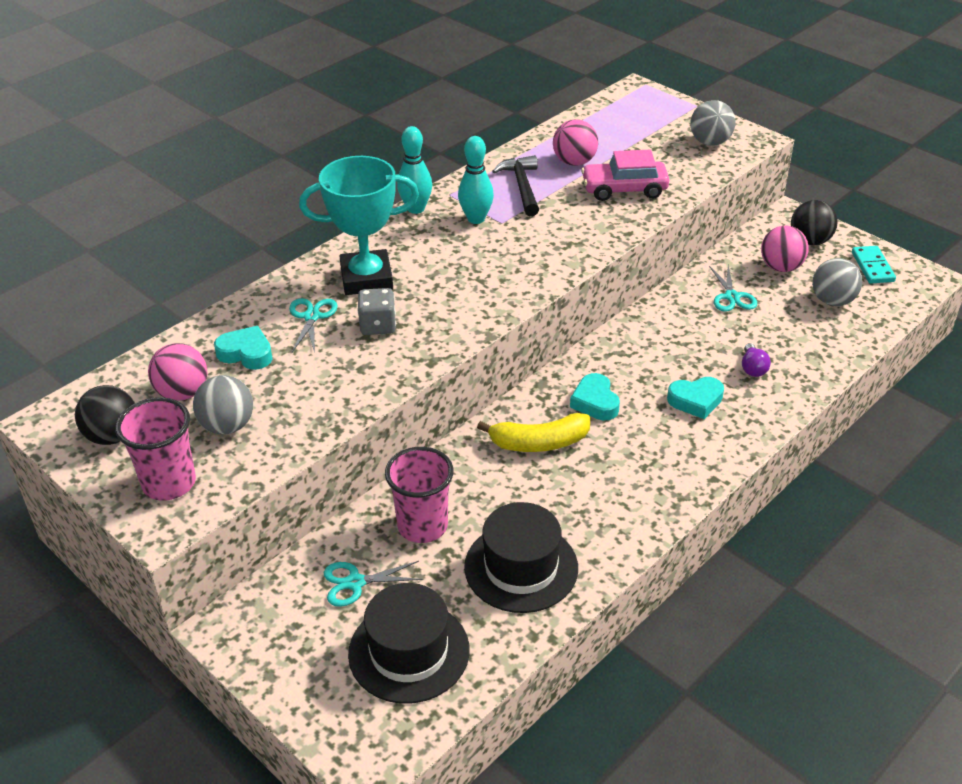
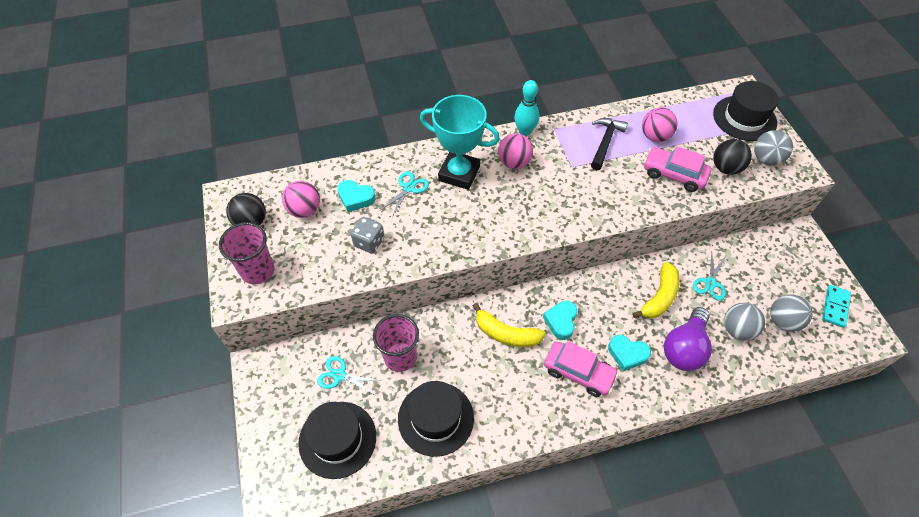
camera: 30 degrees right, 15 degrees up
(227, 426) = (312, 246): grey ball -> grey ball (737, 330)
(246, 353) = (355, 198): turquoise heart -> turquoise heart turned 150 degrees clockwise
(378, 325) = (442, 213): grey dice -> grey dice (369, 242)
(476, 219) = (557, 156): turquoise bowling pin -> none
(655, 442) = (578, 372): none -> pink car
(657, 113) = (744, 118): none -> black hat
(687, 332) = (659, 297): none -> yellow banana
(752, 368) = (684, 348): purple light bulb -> purple light bulb, size x2.11
(781, 267) = (764, 275): pink ball -> pink ball (514, 162)
(810, 241) = (802, 263): black ball -> black ball (726, 168)

